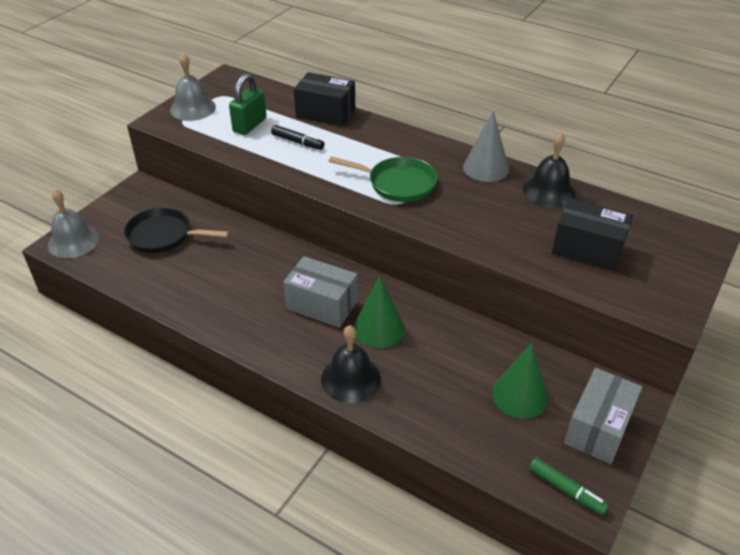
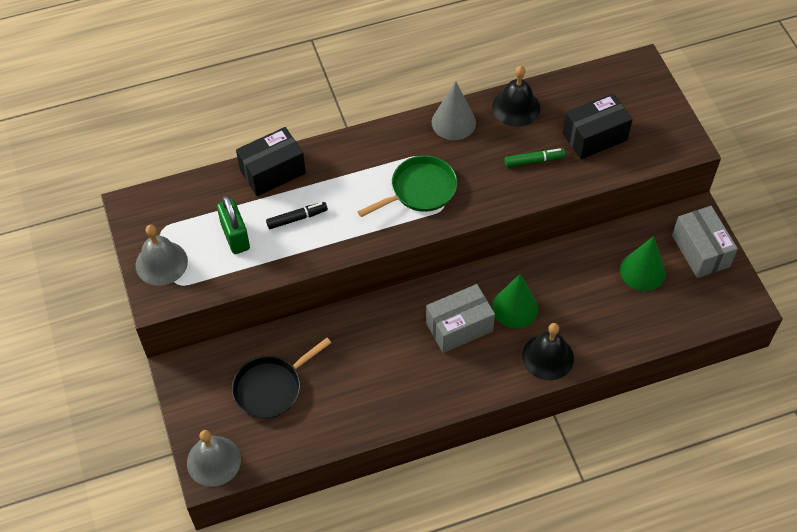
camera: 50 degrees left, 15 degrees up
(566, 490) = (728, 304): green marker -> green marker (534, 161)

